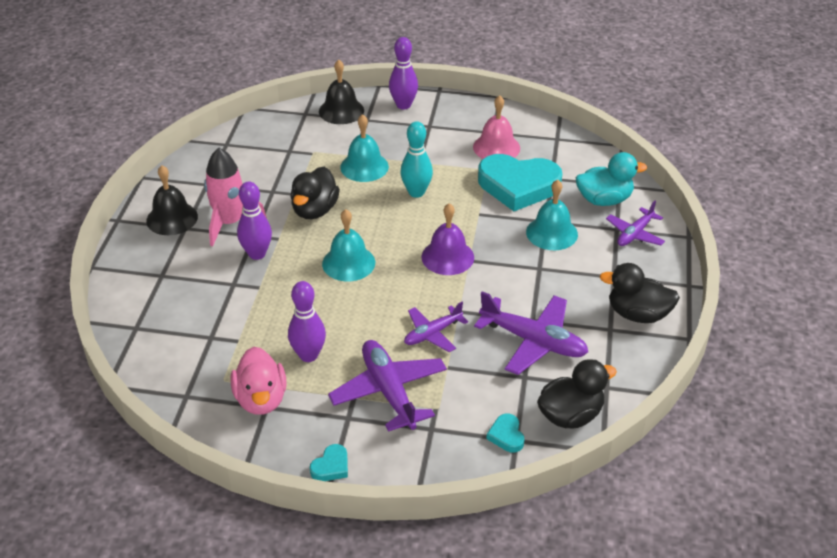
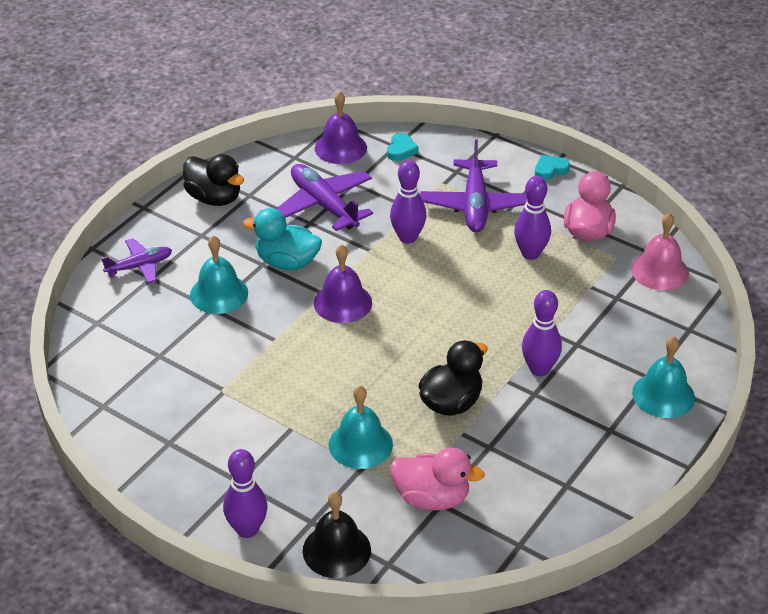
camera: 155 degrees left, 0 degrees up
(172, 218) = (622, 447): black bell -> none
(230, 223) = (556, 418): pink rocket -> none
(296, 151) = (432, 498): none -> pink duck
(348, 263) = (447, 328): turquoise bell -> turquoise bell (663, 395)
(416, 192) = (323, 387): turquoise bowling pin -> none
(432, 334) = (407, 237): purple plane -> purple bowling pin
(496, 147) = (184, 417): pink bell -> pink bell (659, 271)
(518, 186) = (205, 357): turquoise heart -> none
(570, 415) = (340, 148): black duck -> purple bell
(604, 200) = (131, 311): turquoise duck -> turquoise duck (287, 262)

